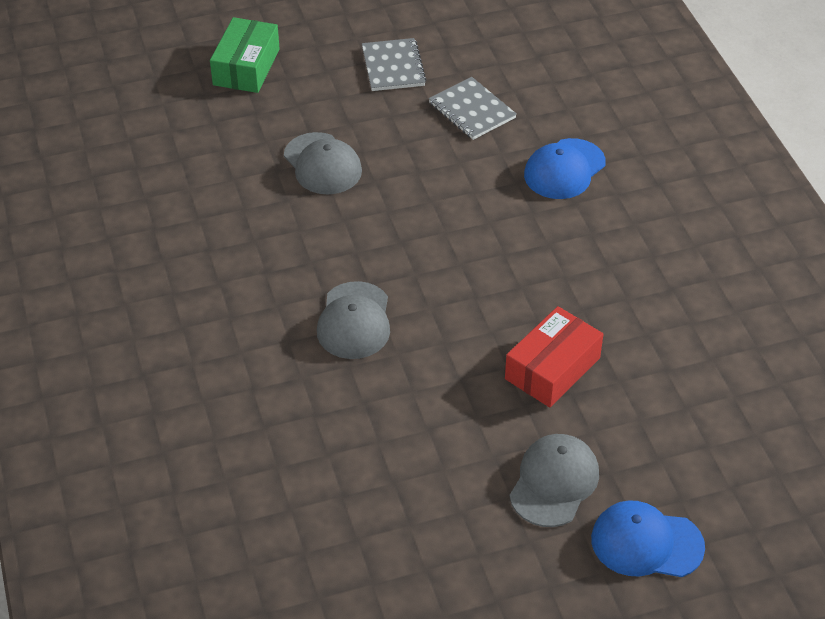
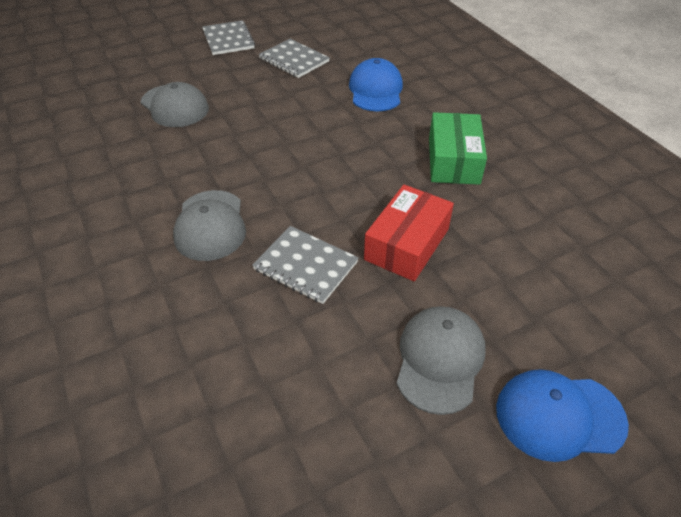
camera: 10 degrees left, 0 degrees up
(246, 67) = (111, 49): green box -> green box (453, 160)
(445, 377) = (305, 266): none -> grey notebook
(564, 169) = (375, 90): blue cap -> blue cap turned 150 degrees clockwise

